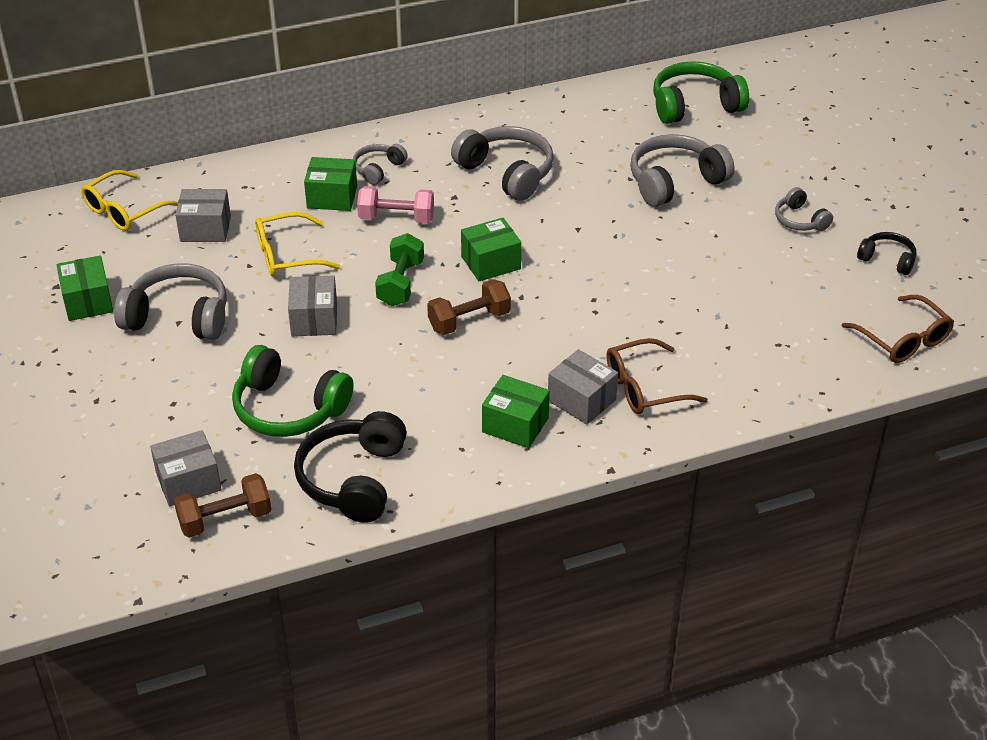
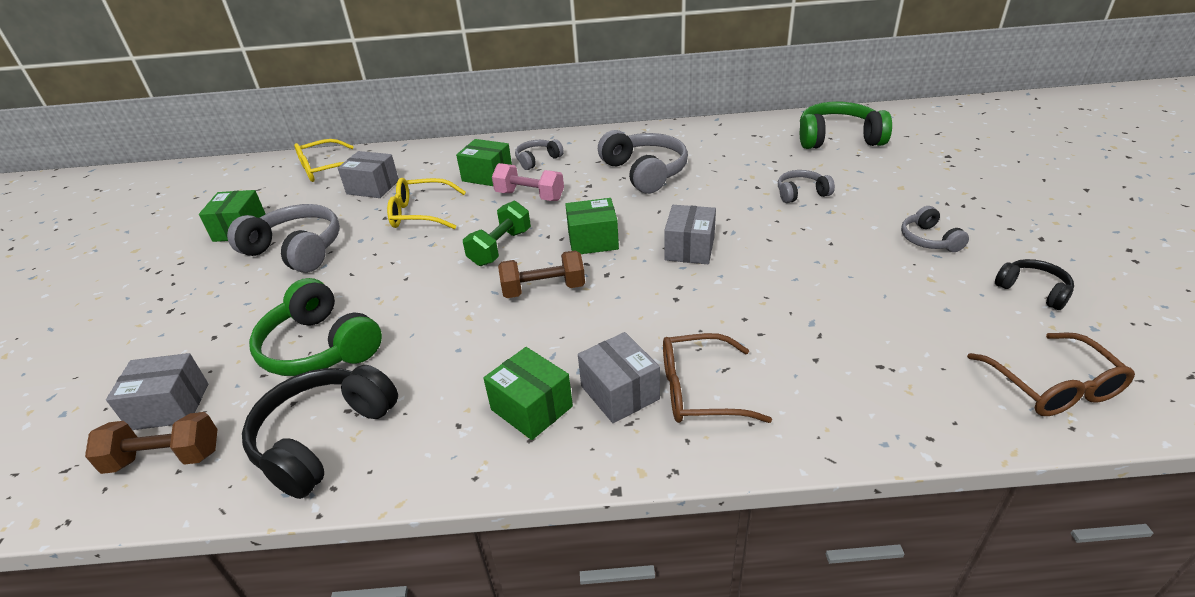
camera: 20 degrees right, 5 degrees down
(314, 319) = (404, 268): grey box -> grey box (689, 249)
(675, 182) = (801, 193): grey headphones -> grey headphones, size x0.55

